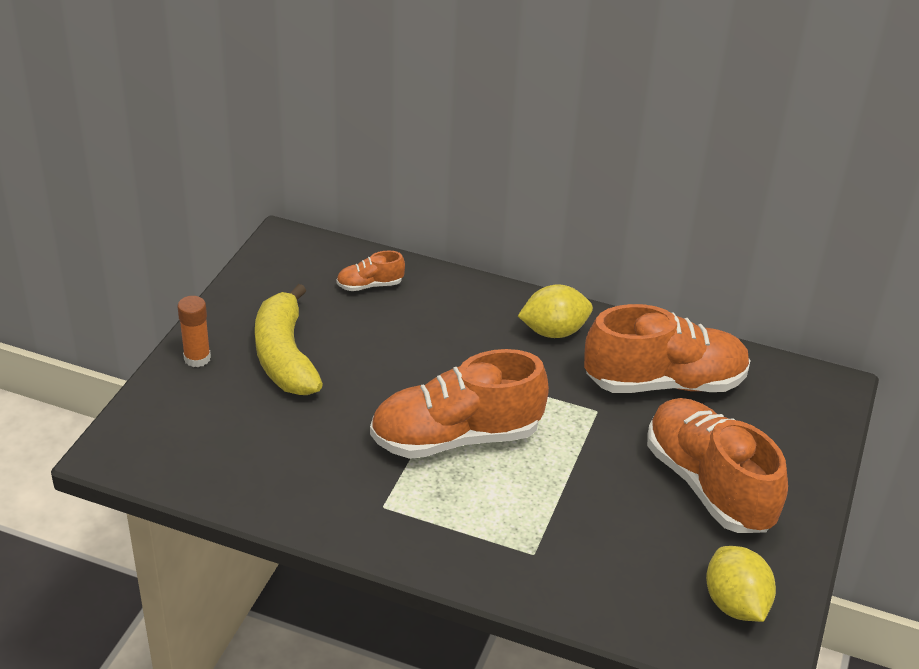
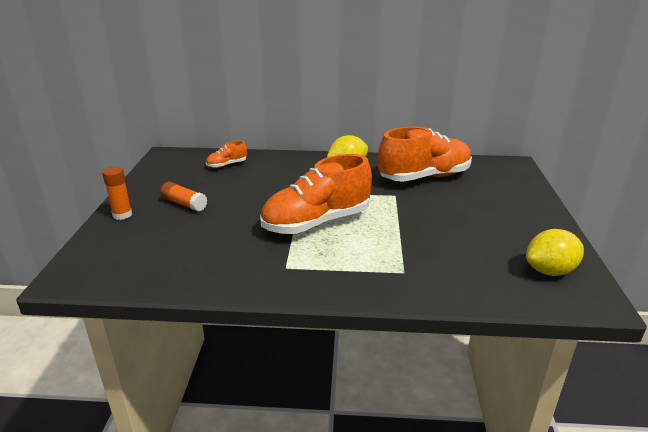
camera: 15 degrees left, 10 degrees down
(285, 356) = (184, 204): yellow banana -> orange glue stick
(708, 485) = (484, 216): orange shoe -> none
(735, 604) = (550, 271): yellow lemon -> yellow lemon turned 75 degrees counterclockwise

